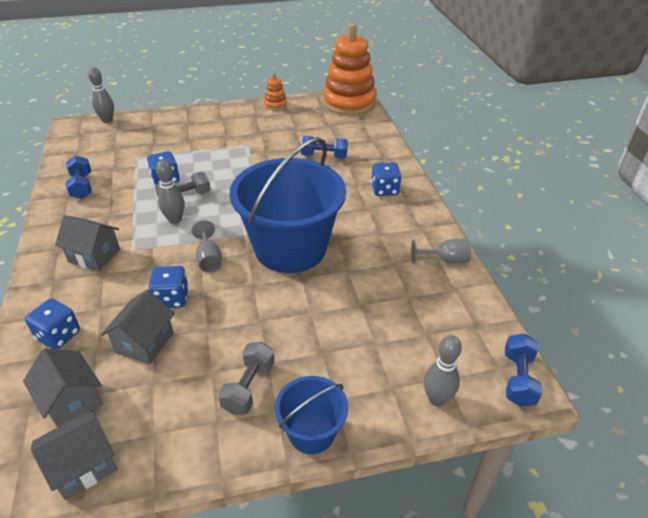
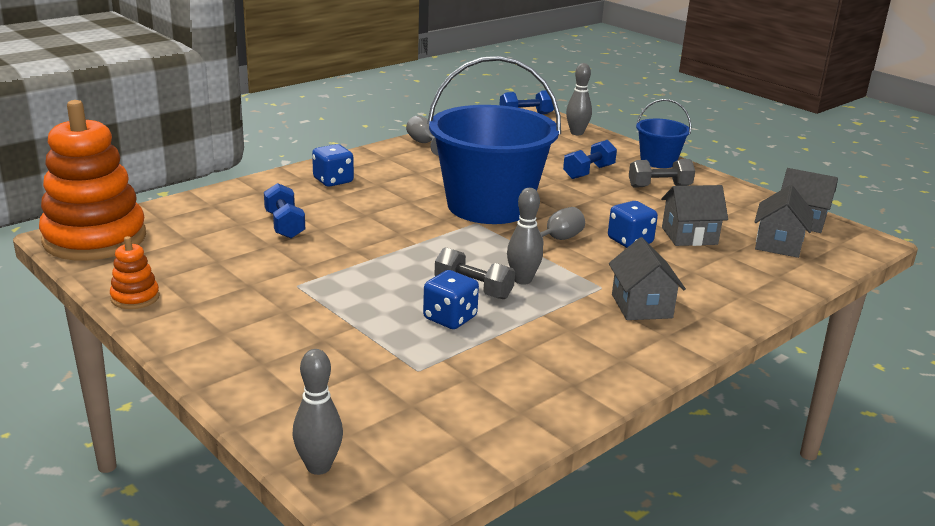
camera: 120 degrees left, 15 degrees down
(58, 335) = (747, 278): blue dice -> none
(82, 186) = (541, 383): blue dumbbell -> blue dumbbell (588, 172)

